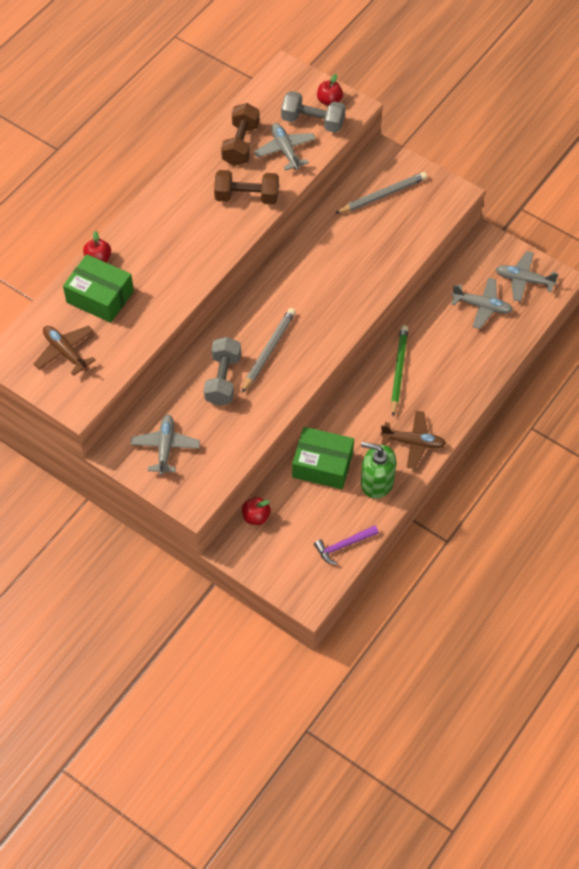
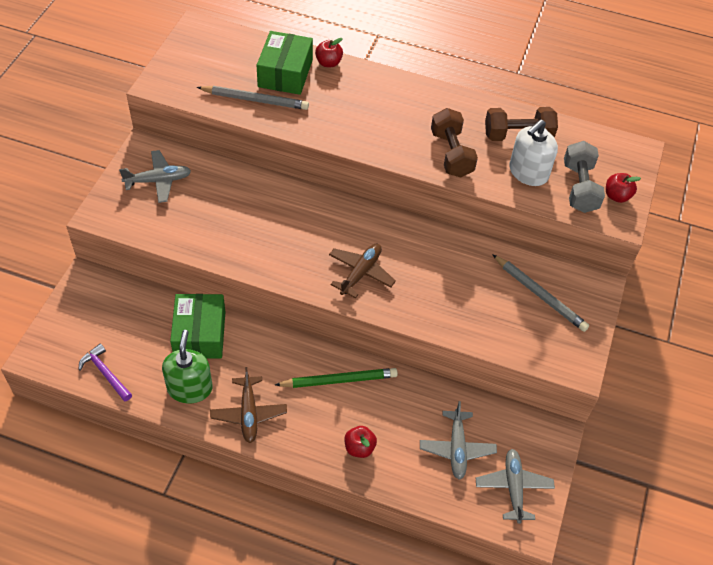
camera: 70 degrees right, 5 degrees down
(65, 352) = (214, 64): brown plane -> brown plane (361, 273)
(223, 379) = (248, 207): grey dumbbell -> none
(256, 517) = (126, 291): red apple -> red apple (359, 448)
(269, 350) = (295, 236): grey pencil -> grey pencil (255, 100)
(285, 150) = (528, 172): grey plane -> white soap dispenser

